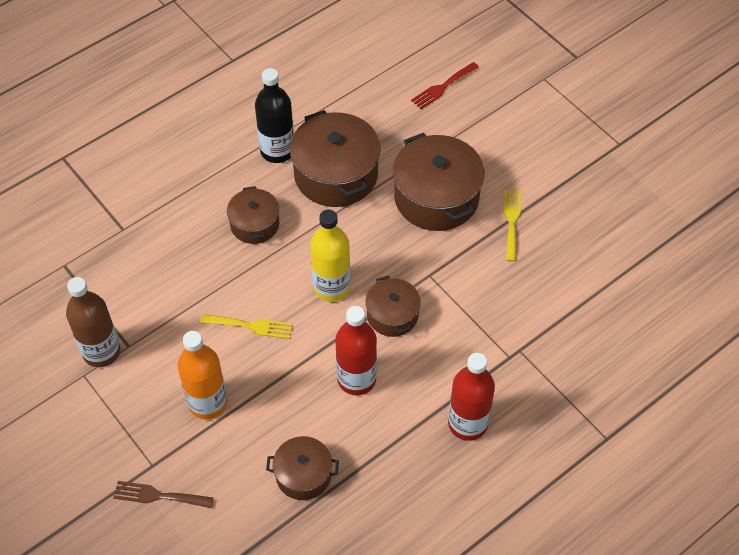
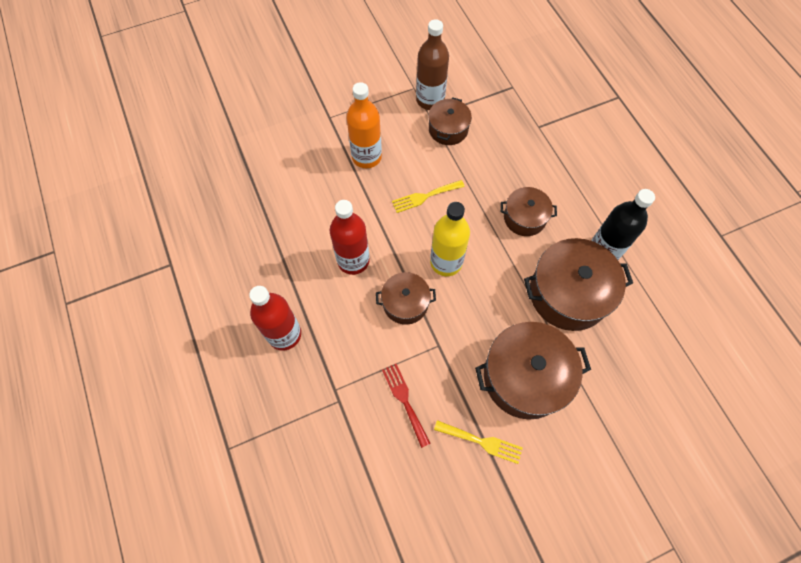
camera: 105 degrees right, 10 degrees up
(158, 496) = (305, 117): brown fork -> none
(251, 326) = (424, 196): yellow fork -> yellow fork turned 45 degrees clockwise
(303, 475) = (286, 206): brown pot -> brown pot (448, 129)
(442, 87) = (670, 425): red fork -> red fork (404, 400)

